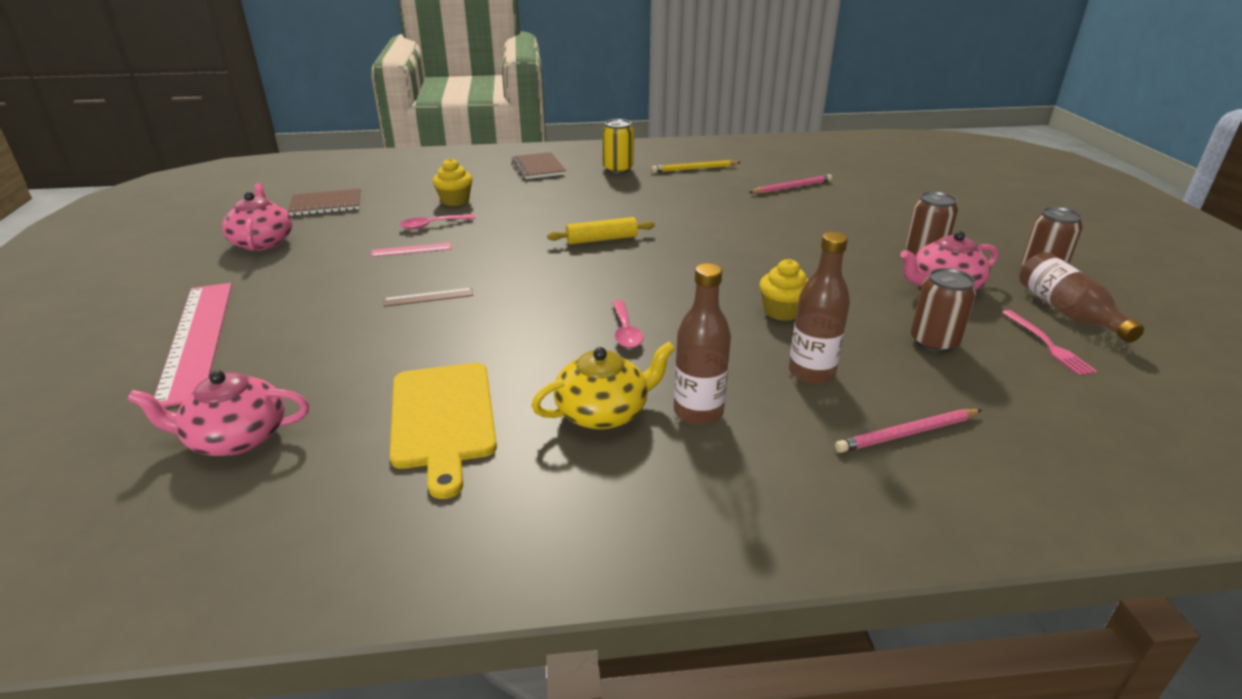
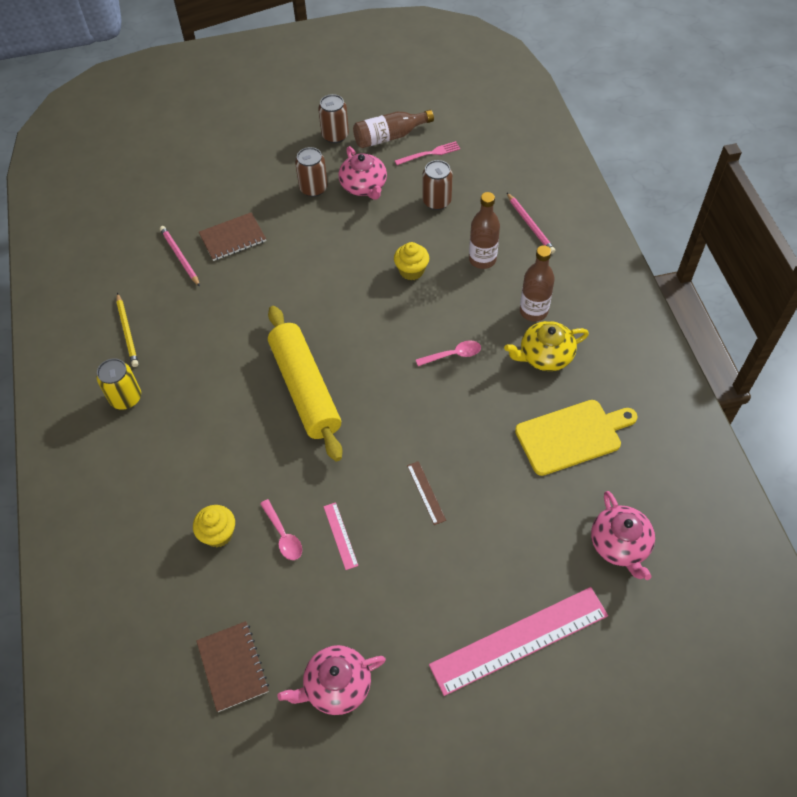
camera: 95 degrees left, 25 degrees up
(538, 168) = (117, 475): brown notebook -> brown notebook (233, 238)
(602, 239) = (305, 389): yellow rolling pin -> yellow rolling pin, size x2.01
(603, 412) = (545, 355): yellow teapot -> yellow teapot turned 75 degrees counterclockwise

